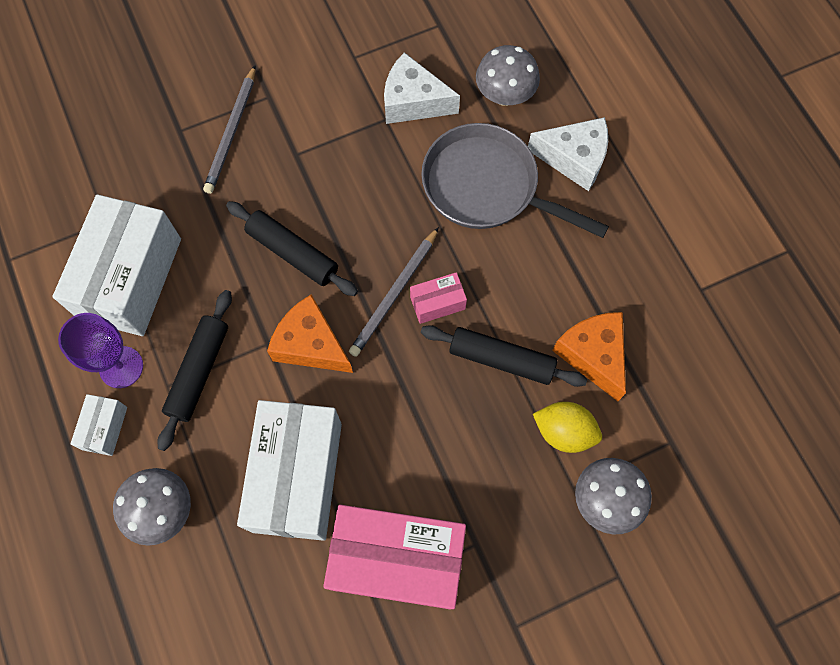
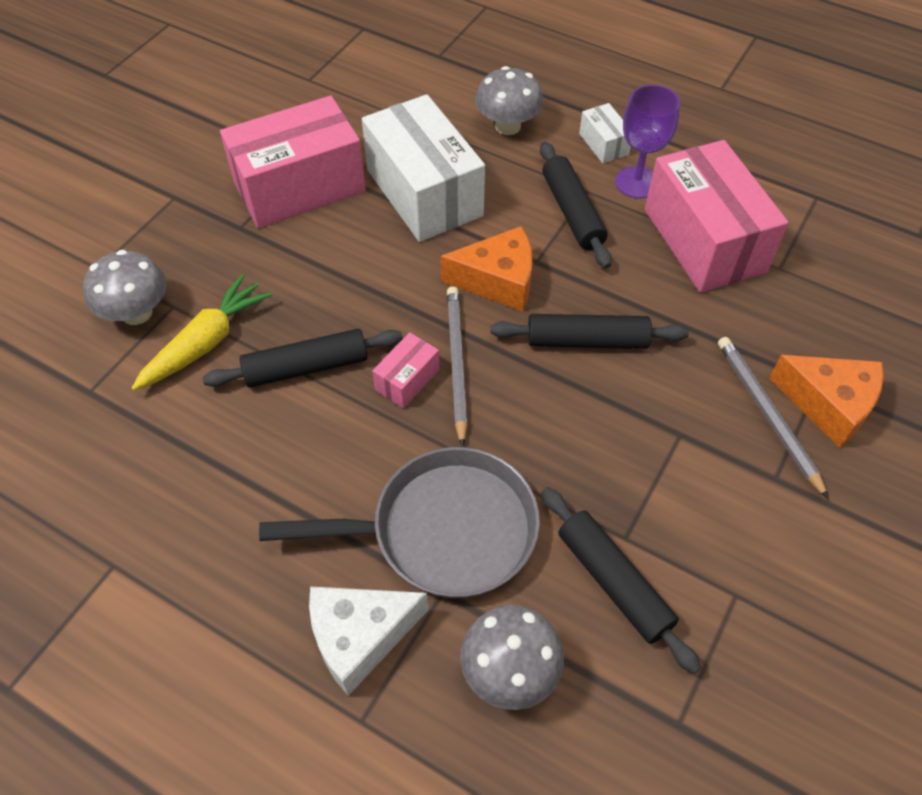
camera: 145 degrees right, 15 degrees down
(130, 278) = (704, 240): white box -> pink box
(413, 101) = (613, 582): white cheese -> black rolling pin
(564, 432) = (206, 342): yellow lemon -> yellow carrot
(593, 355) = (211, 424): orange cheese -> orange cheese (828, 405)

